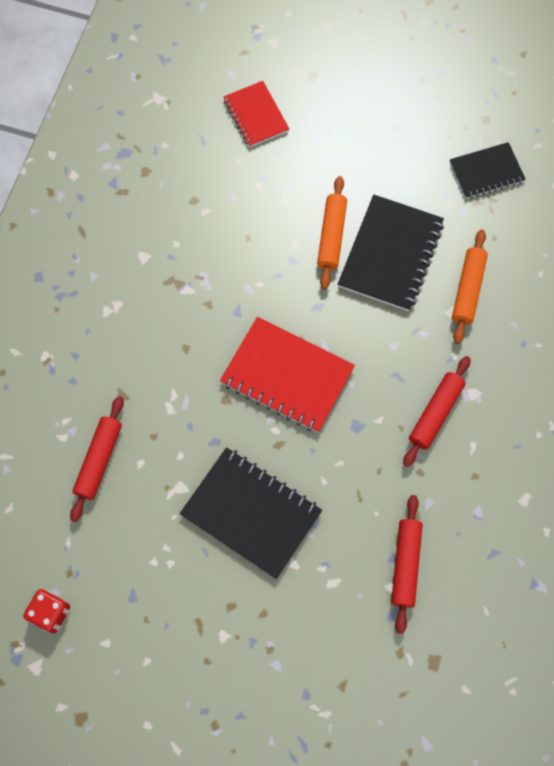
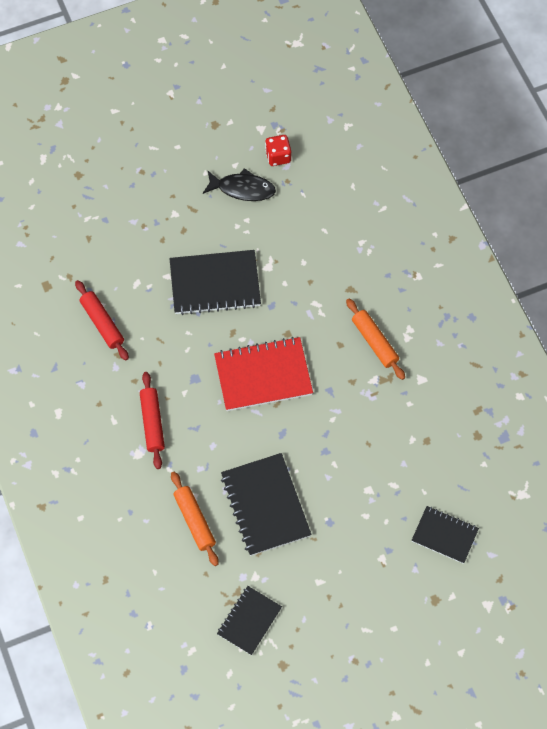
camera: 140 degrees right, 5 degrees down
(99, 460) = (328, 246): red rolling pin -> none
(124, 604) = (242, 189): none -> black fish
(256, 115) = (444, 535): red notebook -> black notebook
(331, 236) = (315, 487): orange rolling pin -> orange rolling pin (374, 342)

